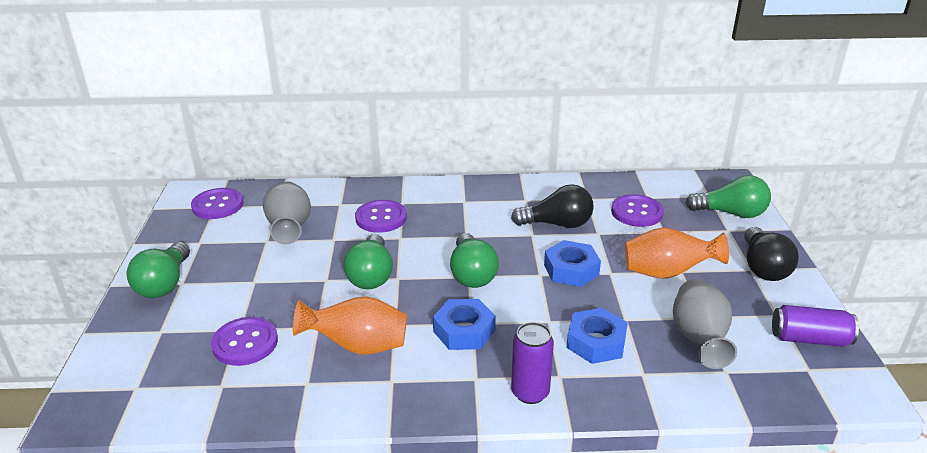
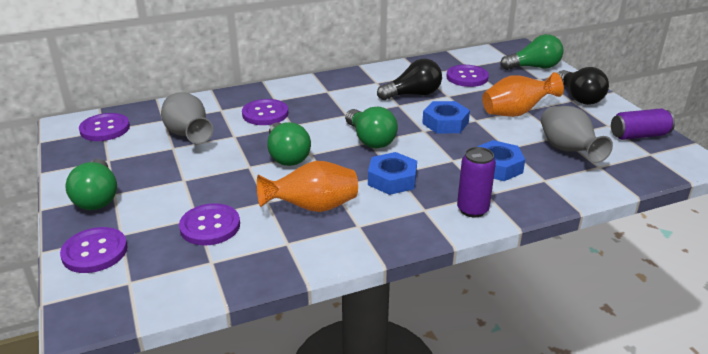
camera: 20 degrees left, 0 degrees up
(126, 345) = (95, 252): none -> purple button

